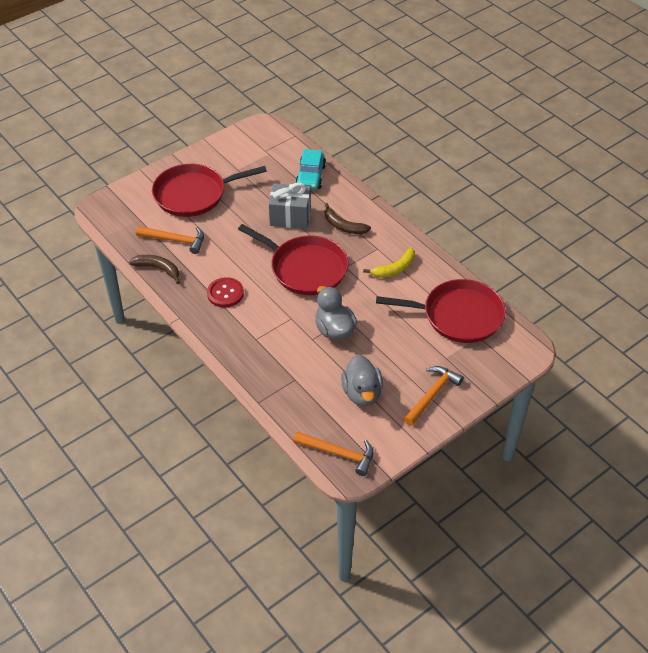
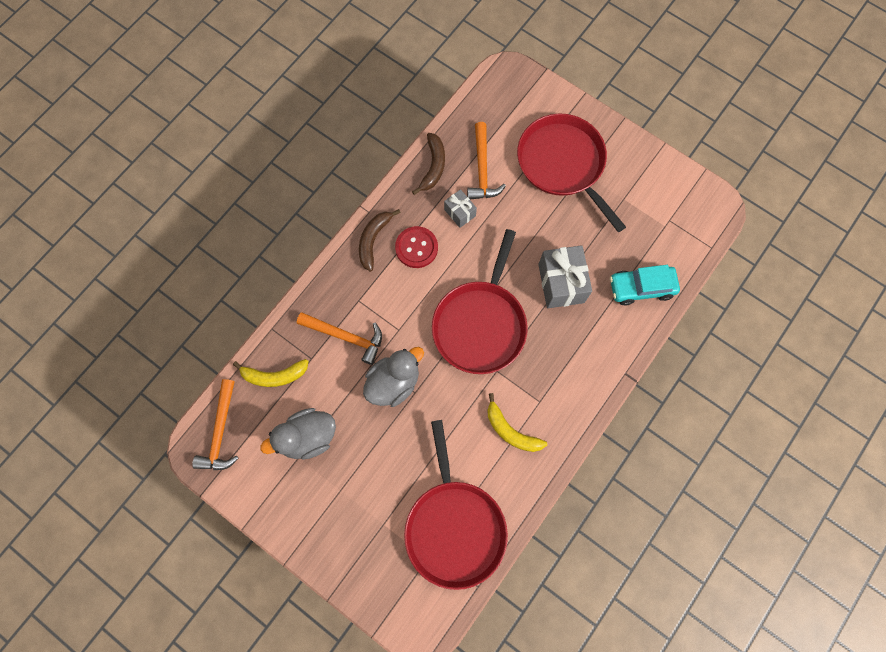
camera: 75 degrees right, 25 degrees up
(207, 261) = (459, 213): none -> grey gift
(301, 407) = (274, 375): none -> yellow banana
(343, 226) = (565, 350): brown banana -> brown banana (373, 240)
(432, 395) = (323, 519): orange hammer -> orange hammer (346, 337)

